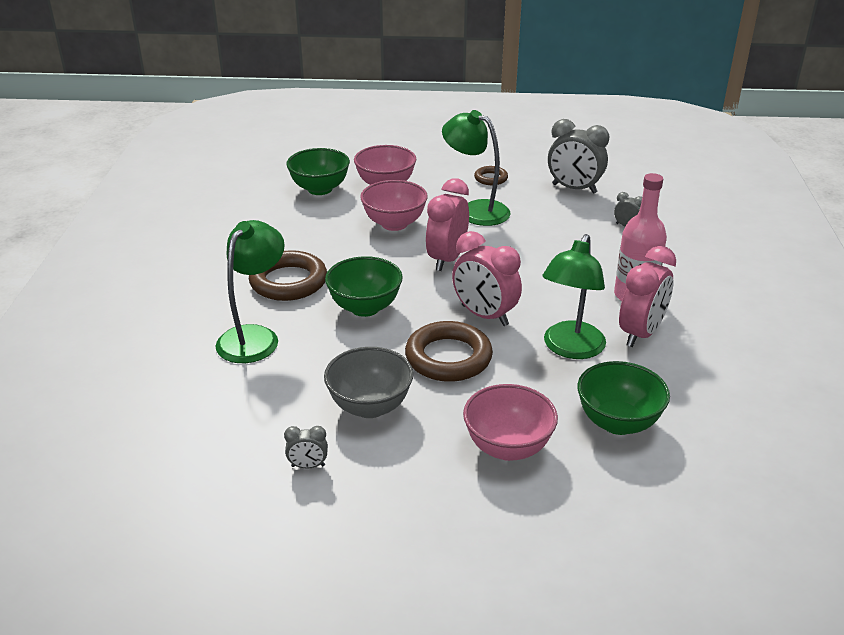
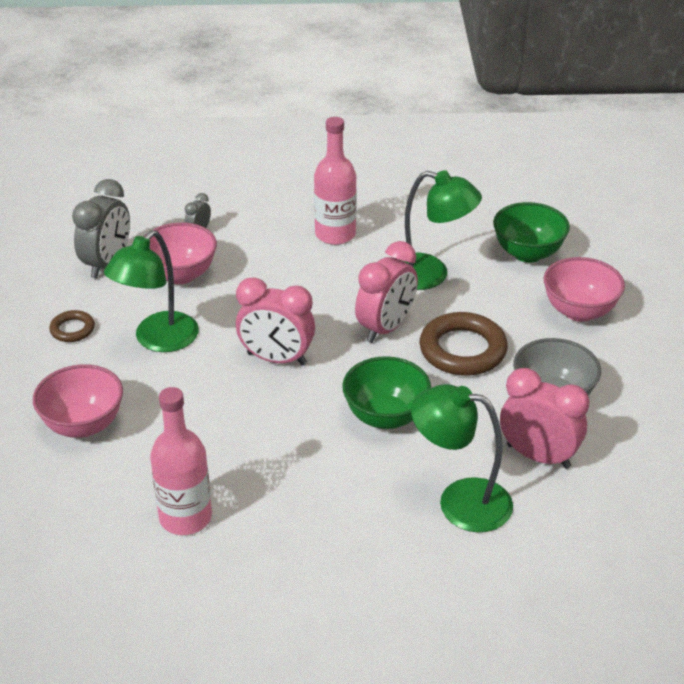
camera: 95 degrees left, 5 degrees up
(284, 221) = (185, 517): none -> pink bottle
(288, 282) = (340, 489): brown ring -> none
(308, 466) = (647, 429): grey clock -> none
(320, 189) = (88, 493): green bowl -> none
(394, 224) = (192, 408): pink bowl -> pink bowl (181, 275)
(640, 333) = (398, 234): pink clock -> pink clock (538, 456)

